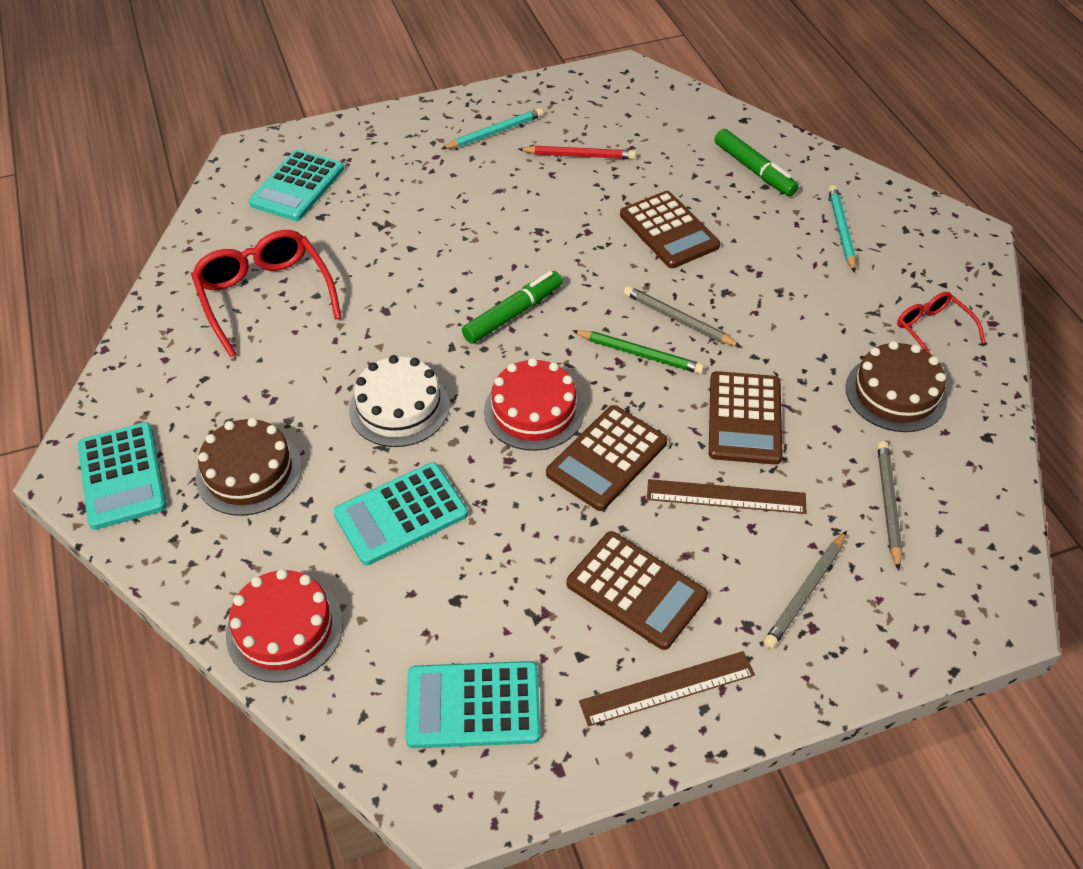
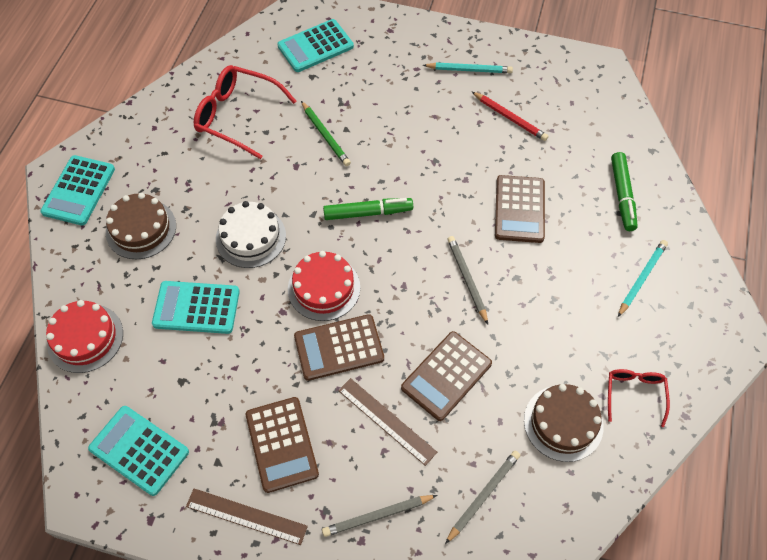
camera: 35 degrees right, 10 degrees up
(265, 296) = (237, 116): red glasses -> red glasses turned 75 degrees counterclockwise
(640, 354) = (421, 289): green pencil -> green pencil (325, 135)

